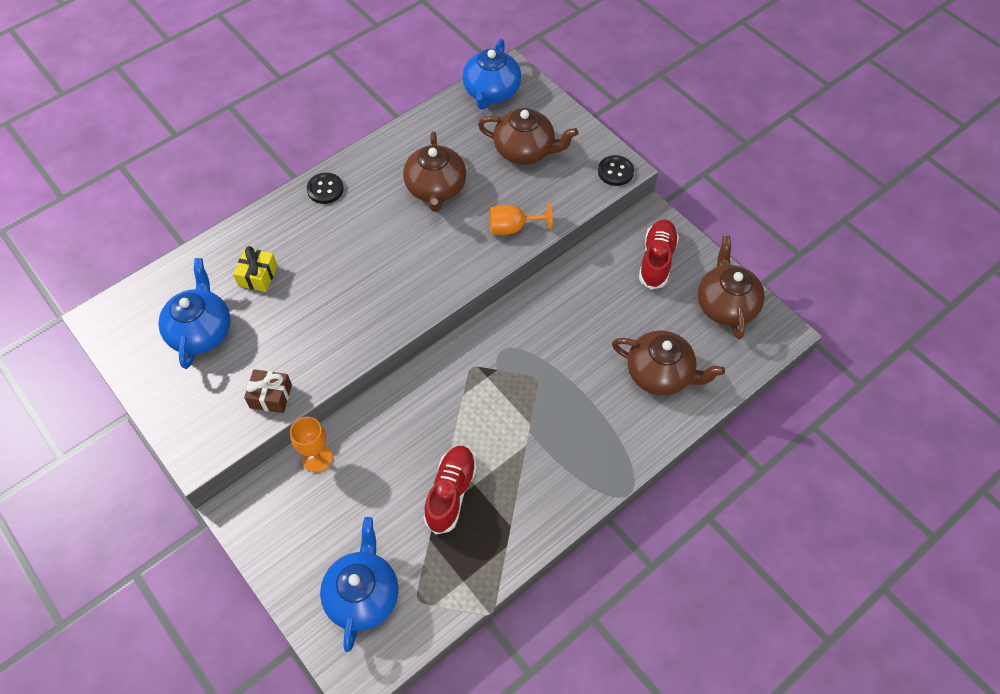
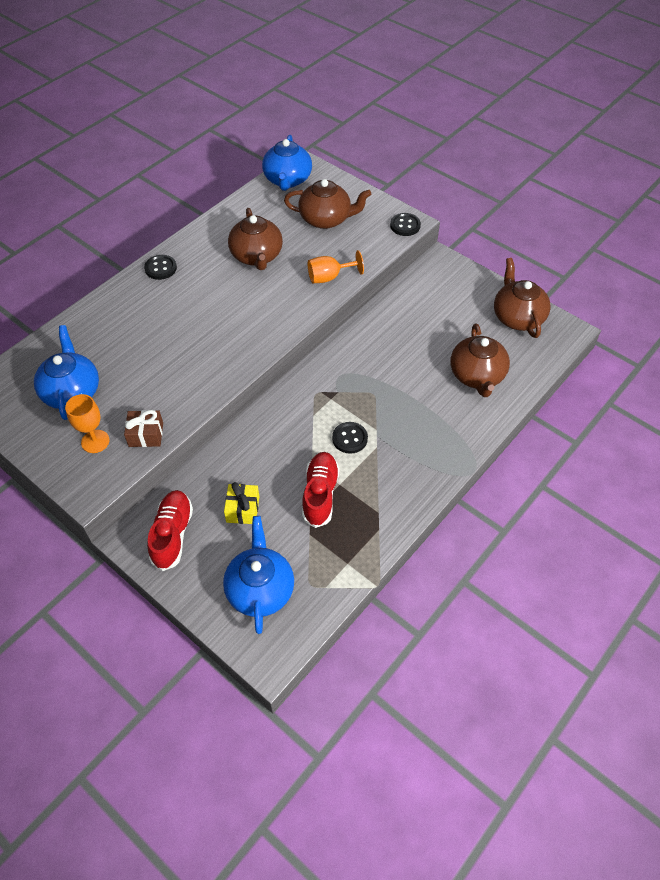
camera: 10 degrees left, 5 degrees down
(258, 276) = (114, 342): yellow gift -> yellow gift (243, 509)
(317, 458) = (195, 484): orange goblet -> orange goblet (95, 441)
(498, 430) = (349, 438): none -> black button
(656, 260) = (452, 291): red shoe -> red shoe (172, 534)
(660, 374) = (477, 376): brown teapot -> brown teapot turned 75 degrees clockwise

